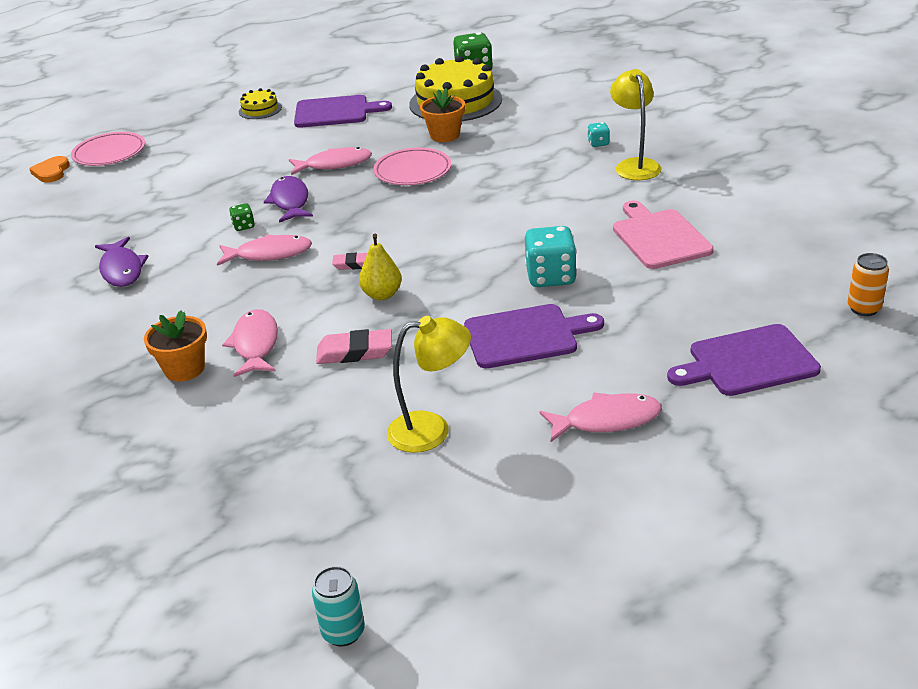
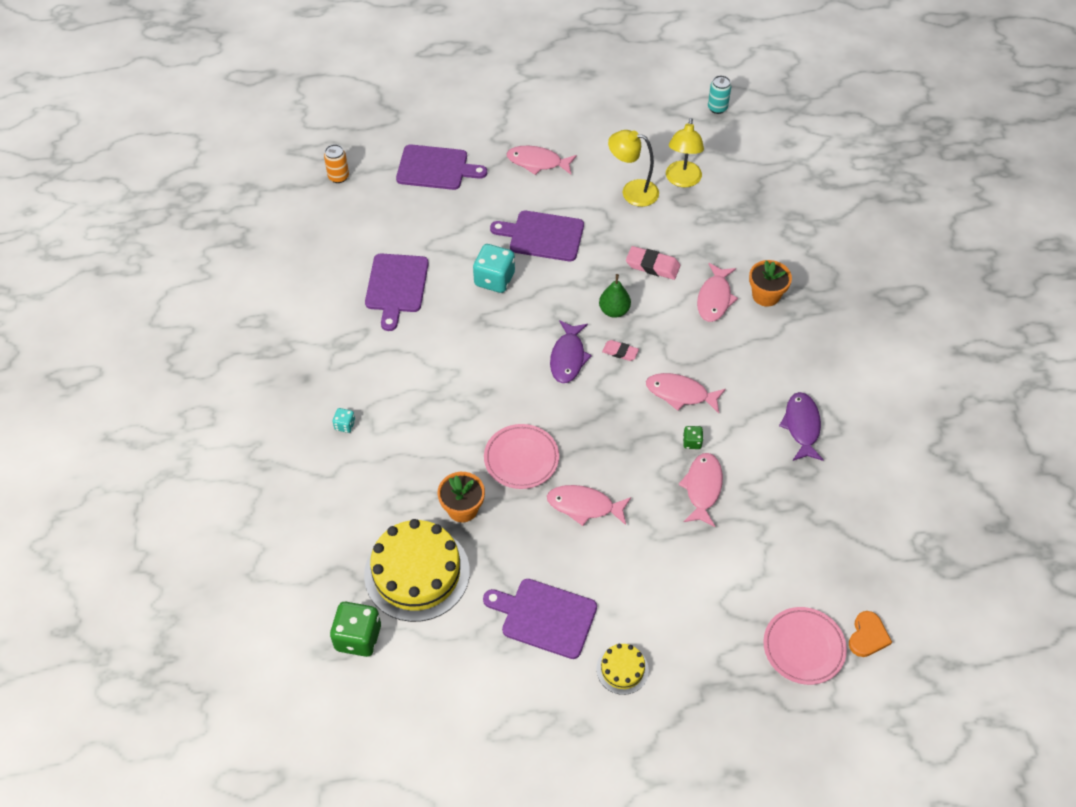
camera: 160 degrees left, 20 degrees up
(222, 203) = (702, 488): none -> pink fish
(290, 201) = (643, 462): purple fish -> purple fish (568, 357)
(382, 295) = (614, 311): yellow pear -> green pear
(635, 165) = (343, 379): yellow lamp -> yellow lamp (682, 180)
(659, 237) = (396, 286): pink cutting board -> purple cutting board

